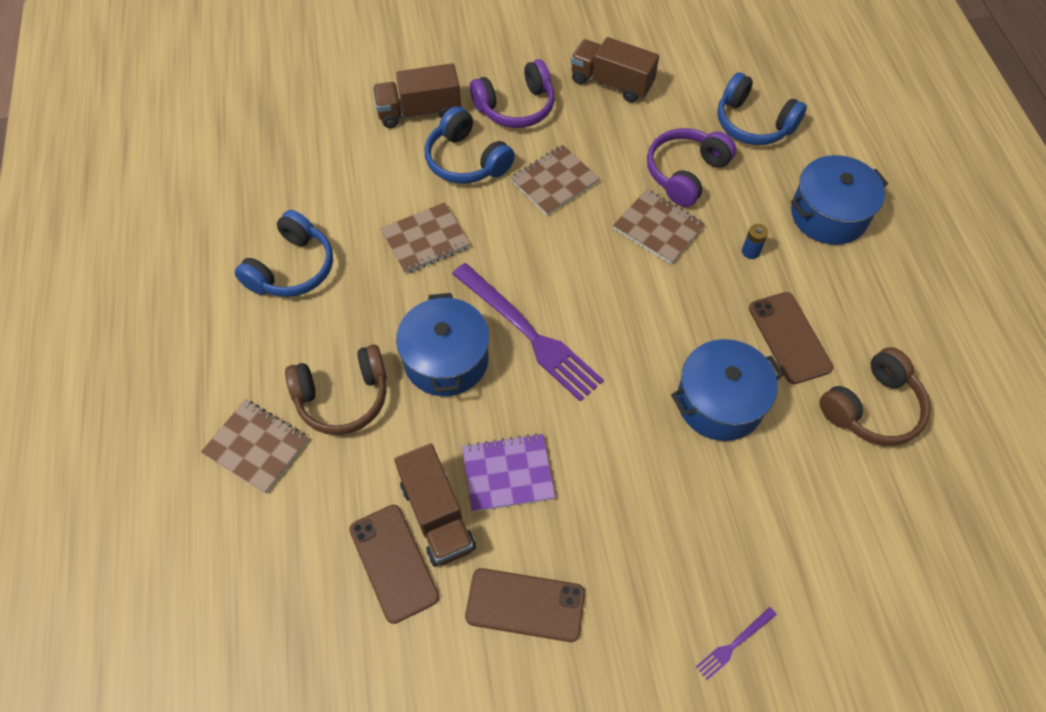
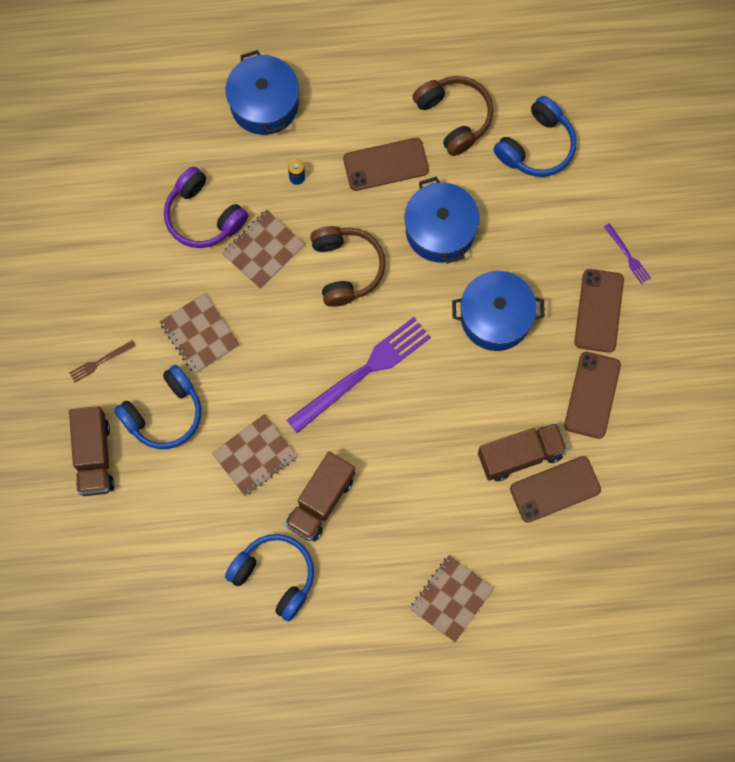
camera: 85 degrees left, 15 degrees up
(343, 397) = (411, 529): brown headphones -> brown headphones (346, 268)
(425, 240) = (255, 455): brown notebook -> brown notebook turned 75 degrees clockwise
(446, 360) = (382, 442): blue pot -> blue pot (495, 317)
(508, 473) = (489, 399): purple notebook -> none
(516, 107) = (100, 362): purple headphones -> brown fork
(611, 83) = (80, 266): brown truck -> brown truck (320, 501)
(646, 607) = (599, 310): none -> brown phone
(753, 123) = (150, 145): blue headphones -> blue headphones (537, 146)

